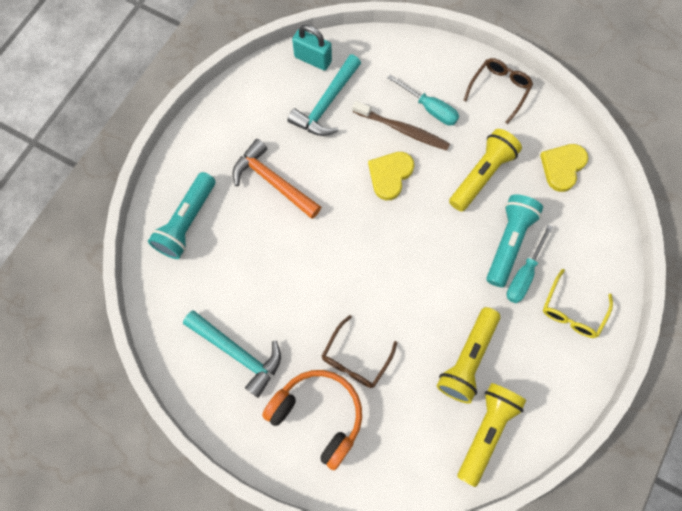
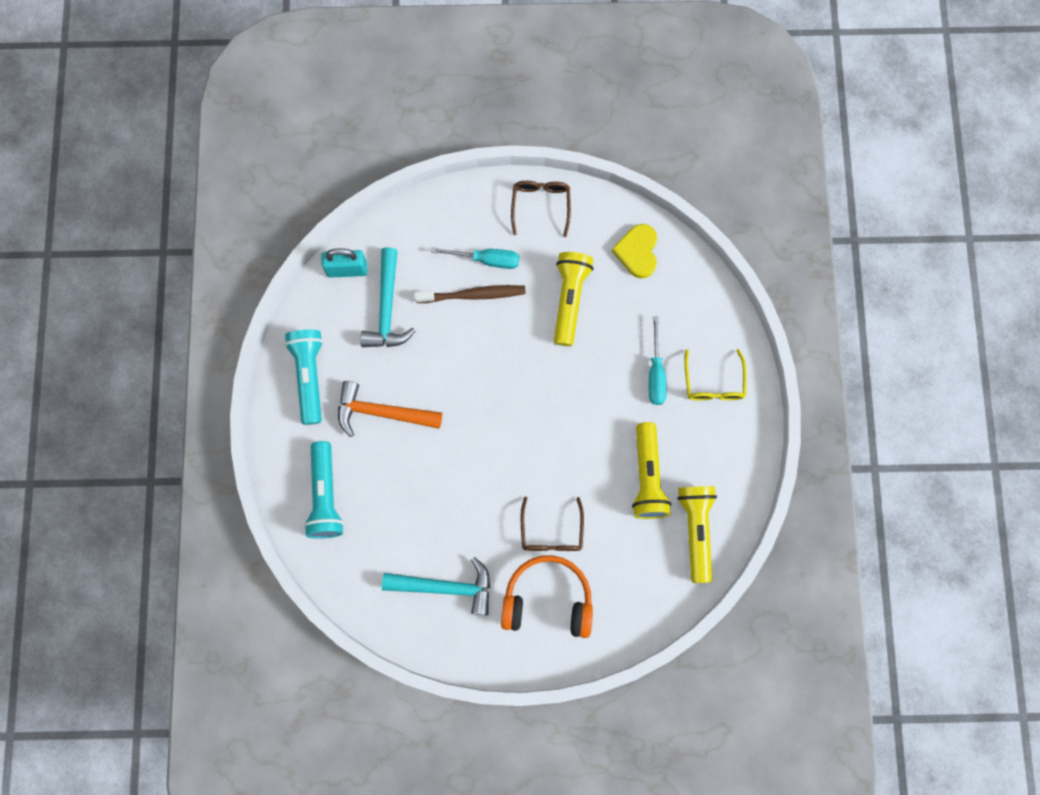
camera: 30 degrees left, 5 degrees up
(390, 175) = (486, 346): yellow heart -> none
(508, 243) = (627, 351): turquoise flashlight -> turquoise flashlight (309, 376)

